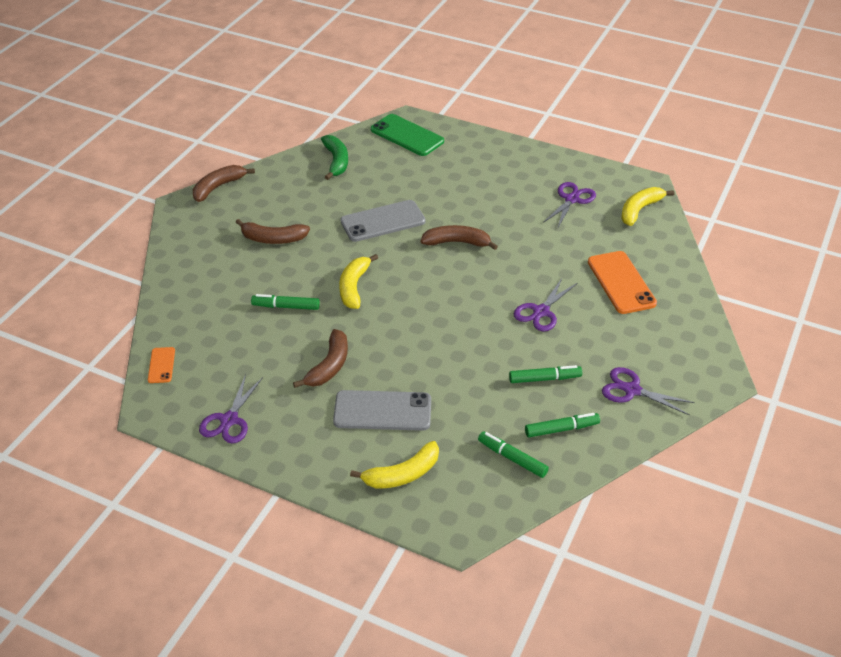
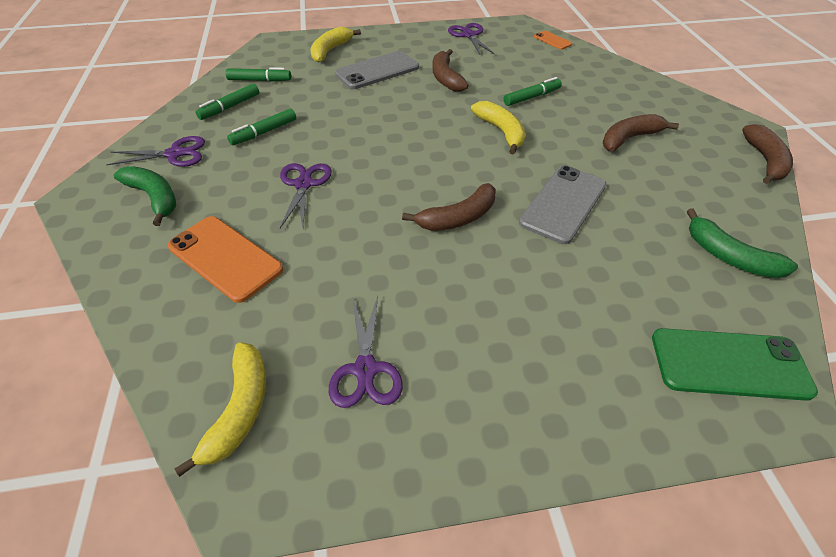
camera: 145 degrees right, 5 degrees up
(658, 351) = (154, 198): none -> green banana

